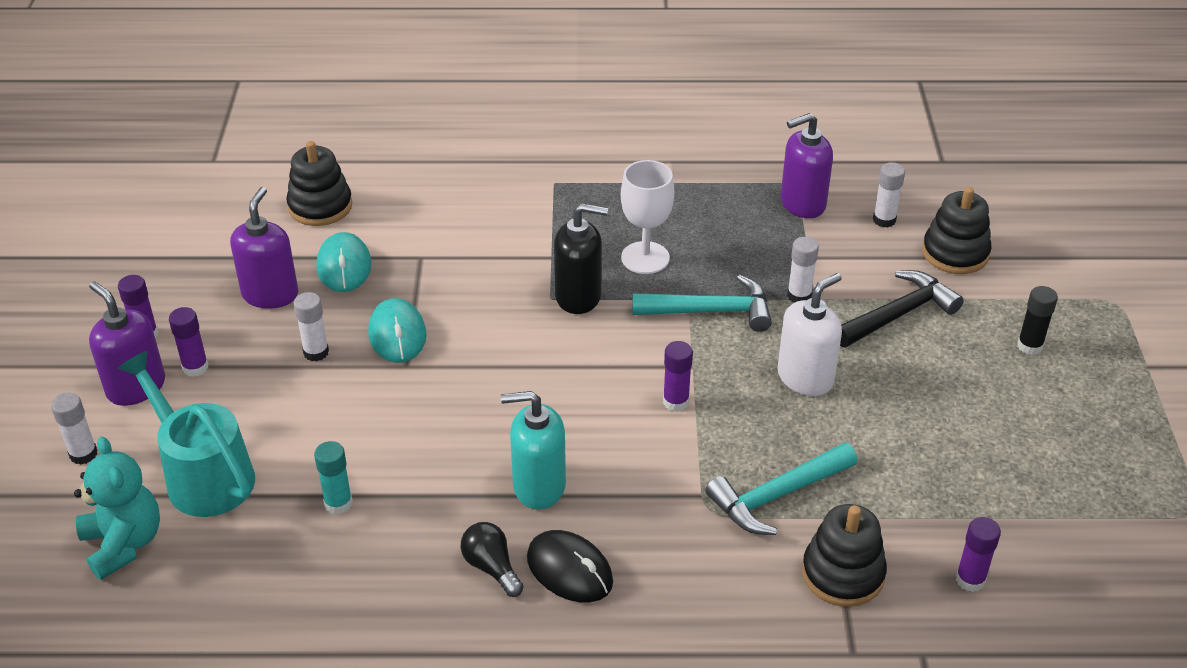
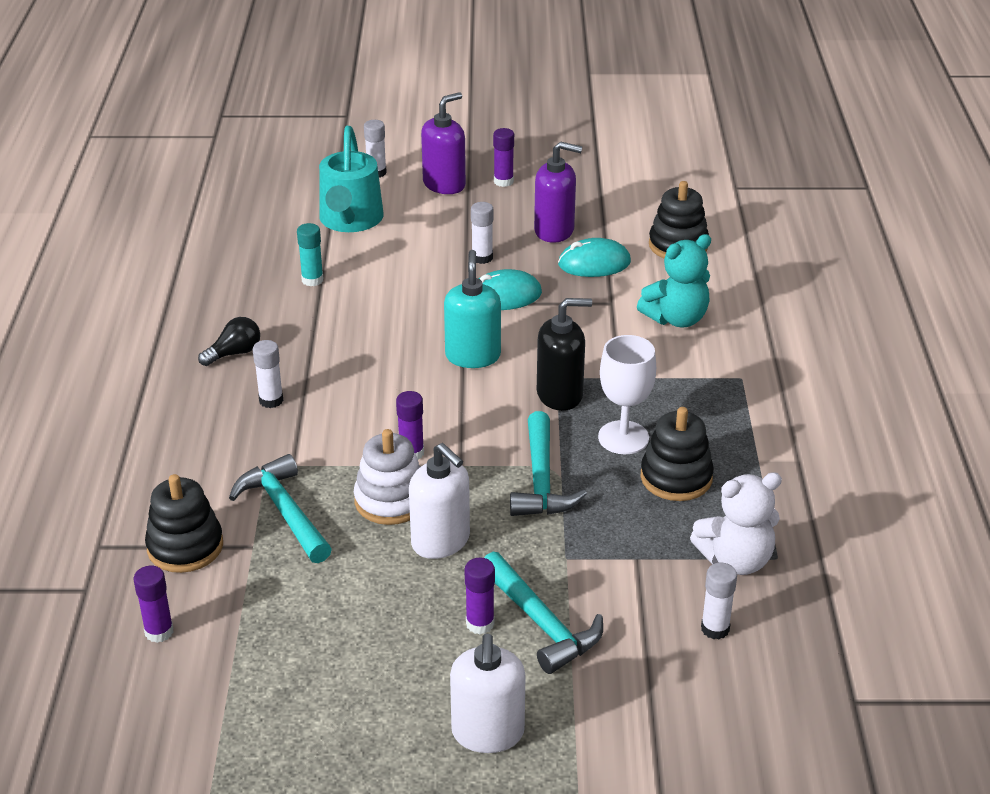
camera: 90 degrees right, 5 degrees down
(124, 544) = (289, 198): turquoise teddy bear -> turquoise teddy bear (676, 319)
(195, 367) = (465, 206): purple glue stick -> purple glue stick (480, 624)
(203, 475) = (350, 221): turquoise watering can -> turquoise watering can turned 135 degrees clockwise
(538, 486) = (316, 374): turquoise soap dispenser -> turquoise soap dispenser (473, 356)
(569, 570) = (223, 391): black mouse -> none
(578, 296) = (560, 395): black soap dispenser -> black soap dispenser turned 105 degrees counterclockwise
(751, 415) = (391, 500): none -> white stacking toy
(799, 296) = (569, 546): white glue stick -> white glue stick (271, 400)
(802, 204) = (736, 560): purple soap dispenser -> white teddy bear
(898, 314) = (541, 623): black hammer -> turquoise hammer
(955, 253) = (657, 687): black stacking toy -> black stacking toy (676, 477)
(1029, 346) = (488, 733): black glue stick -> white soap dispenser

